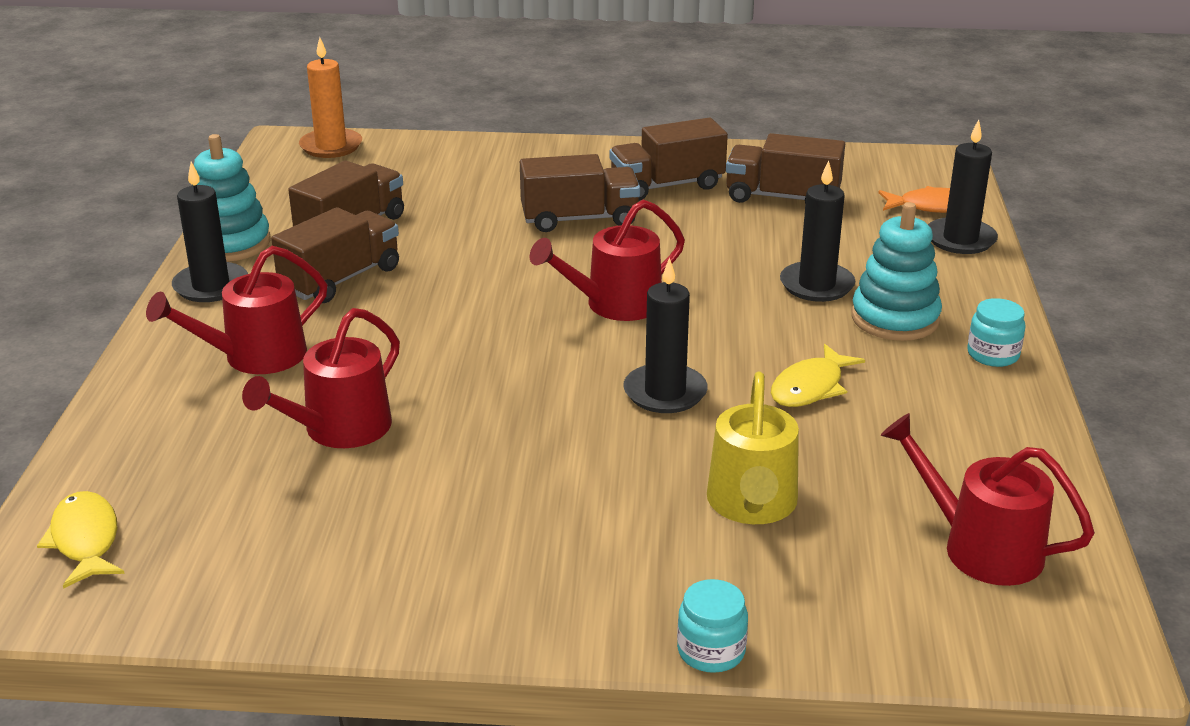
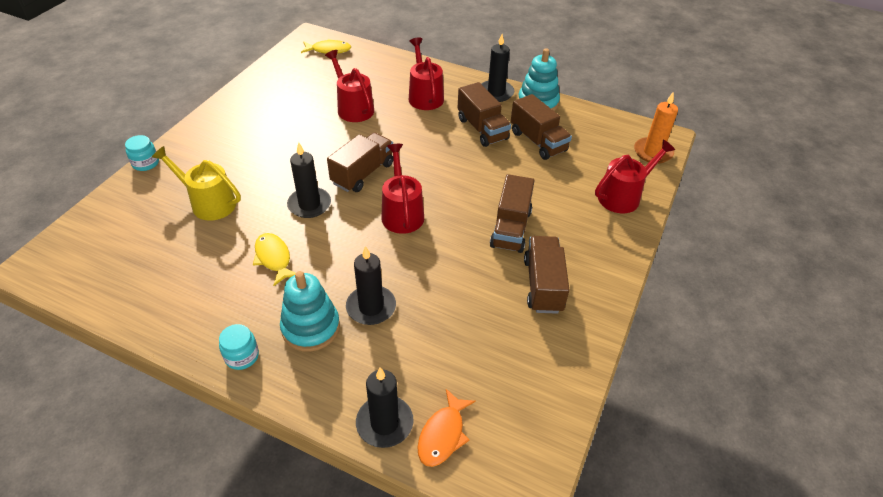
camera: 110 degrees right, 15 degrees up
(782, 197) = (499, 342): brown truck -> brown truck (363, 173)
(981, 548) = (116, 263): red watering can -> red watering can (623, 196)

